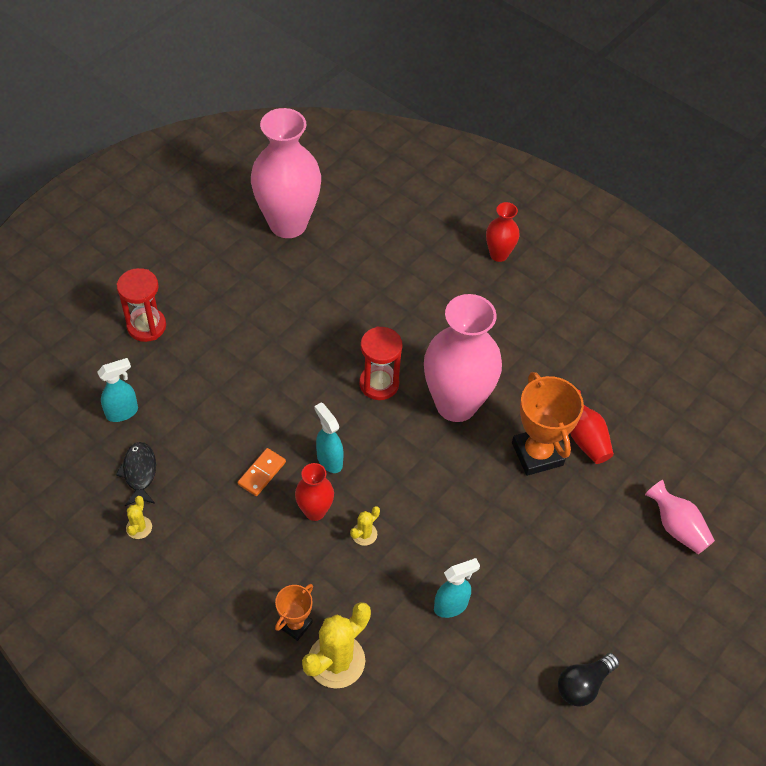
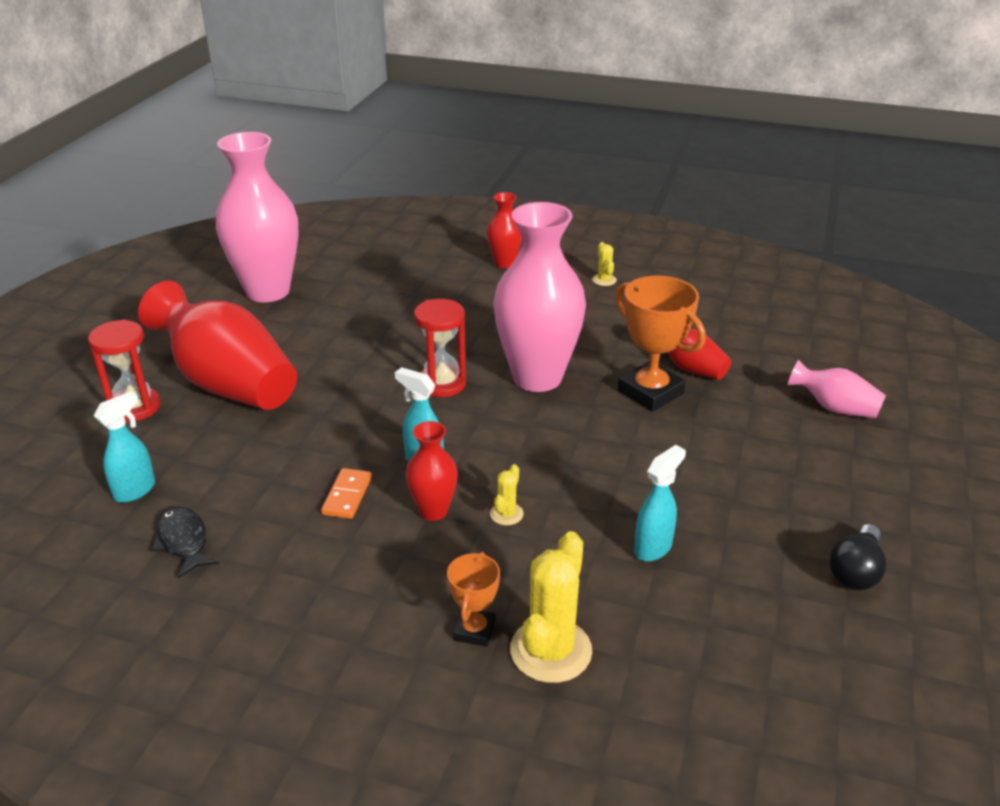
camera: 20 degrees left, 20 degrees down
(139, 527) = (207, 597): yellow cactus -> yellow cactus (604, 280)
(220, 324) = (227, 383): none -> red vase

